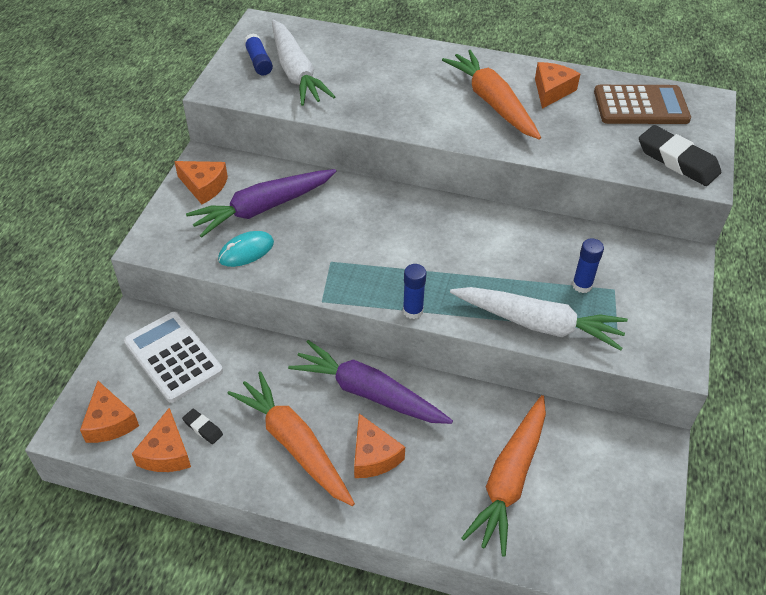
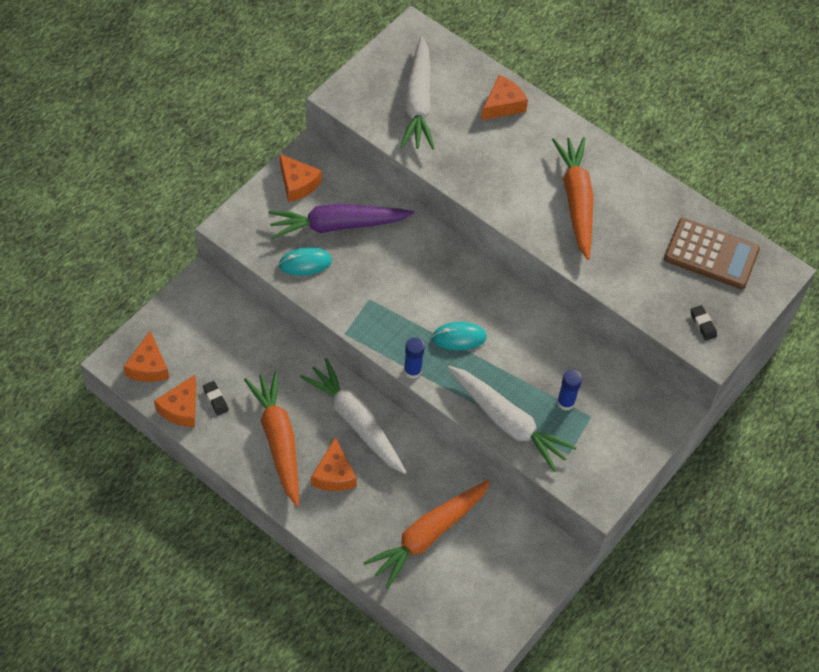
camera: 20 degrees right, 10 degrees up
(173, 357) = (217, 329): white calculator -> none
(258, 62) = (390, 78): blue glue stick -> none
(368, 393) = (356, 421): purple carrot -> white carrot
(441, 264) = (459, 337): none -> turquoise mouse
(551, 91) = (639, 207): orange cheese -> orange cheese (502, 105)
(677, 161) = (703, 324): black eraser -> black eraser, size x0.47

